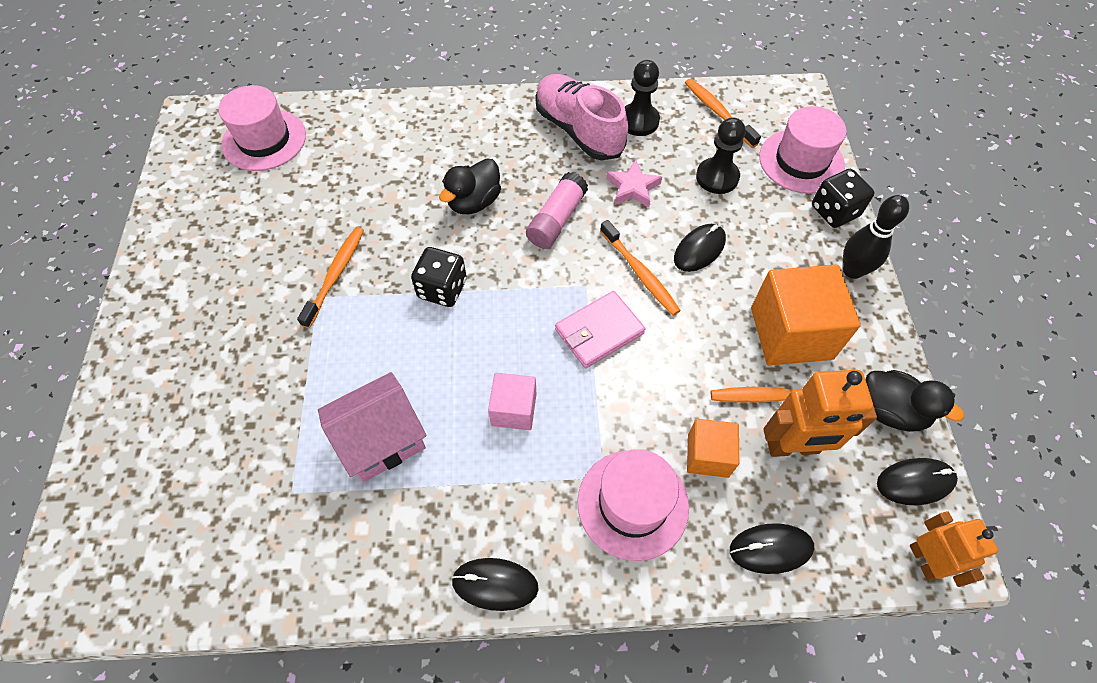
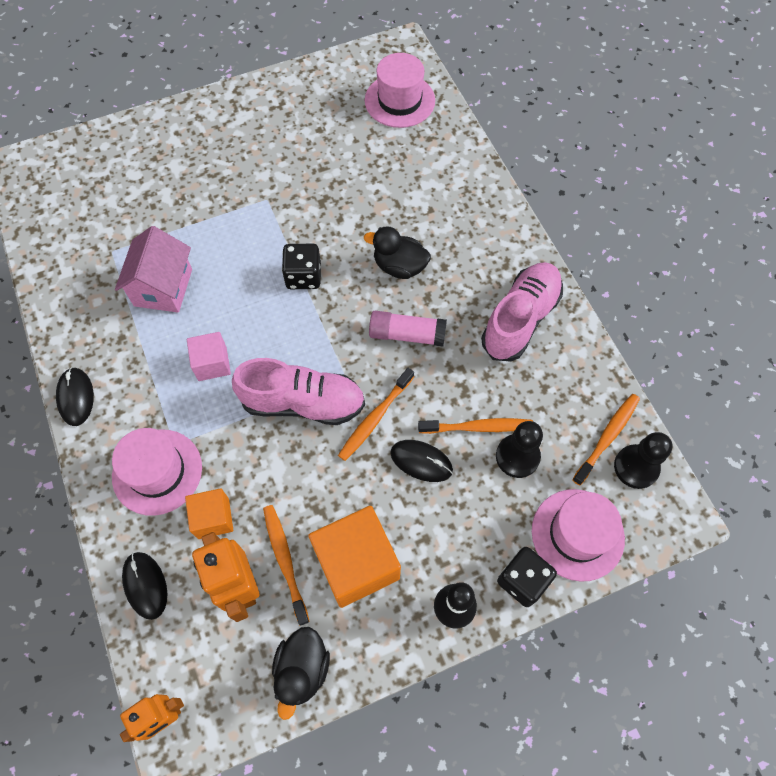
camera: 70 degrees right, 5 degrees up
(335, 275) = (290, 202): orange toothbrush -> orange toothbrush (478, 427)
(382, 440) = (163, 287): pink house -> pink house turned 60 degrees clockwise
(599, 331) = (303, 403): pink wallet -> pink shoe
(633, 188) = (470, 385): pink star -> none
(639, 121) = (558, 367): black pawn -> black pawn (636, 467)
(915, 482) = (236, 701): black mouse -> none

